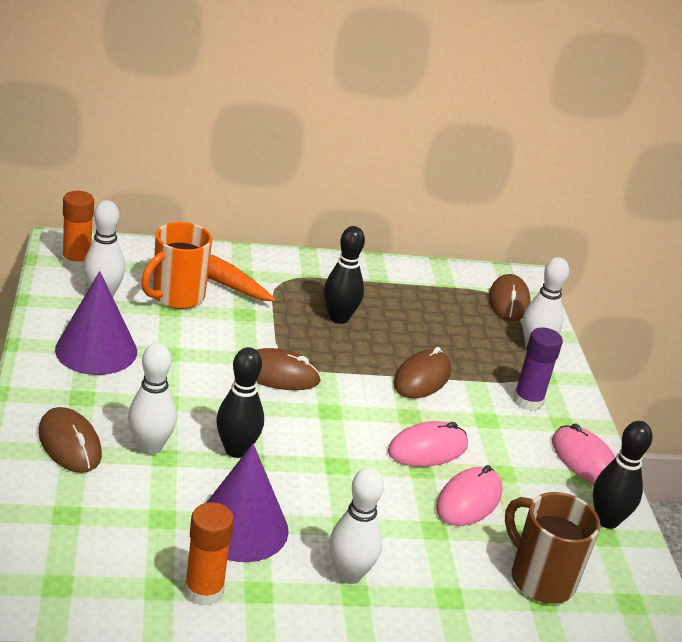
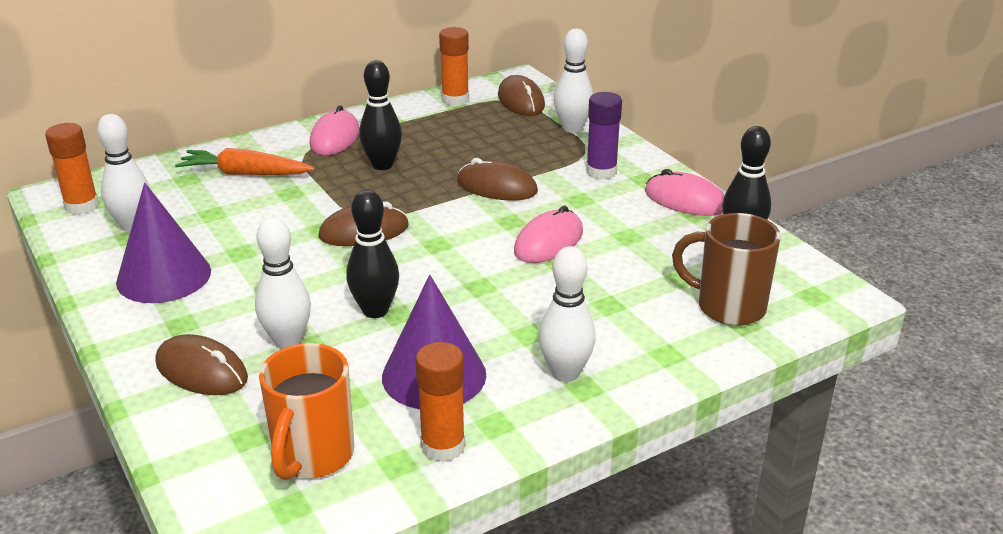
camera: 20 degrees left, 0 degrees up
(176, 297) = (210, 201): orange mug -> orange mug (312, 456)
(422, 378) = (497, 187): brown mouse -> brown mouse turned 75 degrees counterclockwise
(449, 278) = (455, 99): none -> orange glue stick
(468, 500) = (617, 269): pink mouse -> pink mouse (335, 138)

